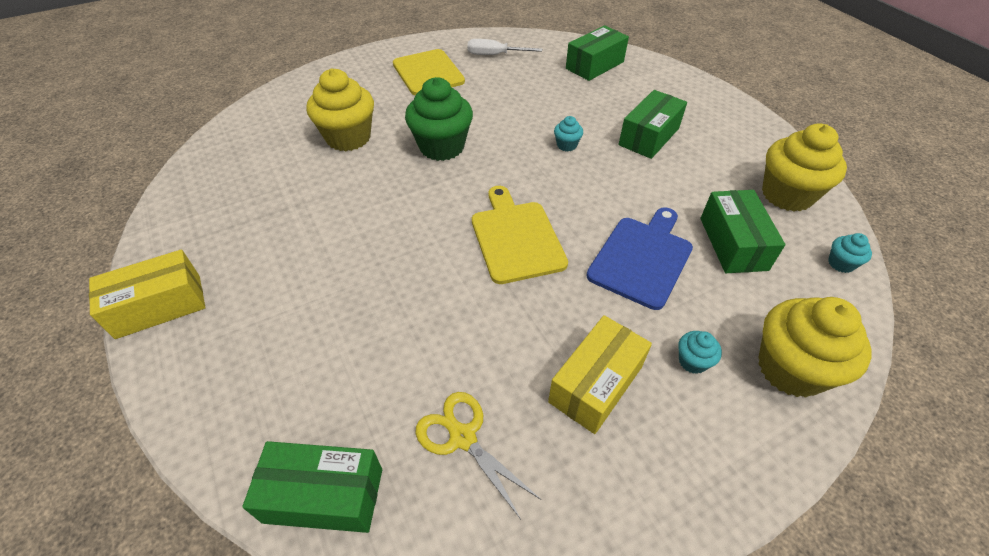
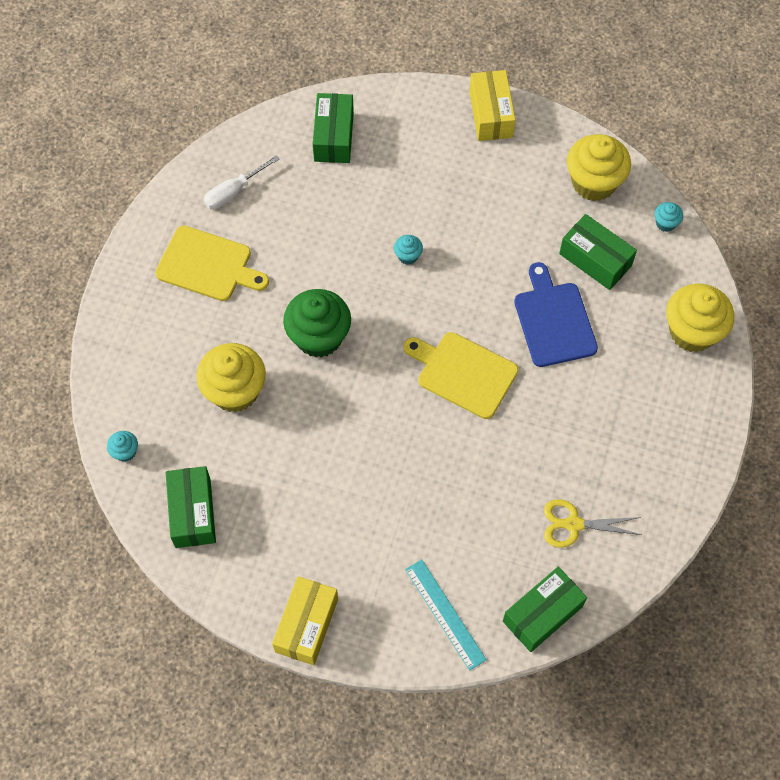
camera: 45 degrees left, 15 degrees up
(251, 401) = (445, 614): none -> turquoise ruler
(596, 384) = (607, 433): yellow box -> yellow box (491, 114)
(649, 136) = (457, 196): green box -> green box (193, 512)
(692, 361) = (642, 372): turquoise cupcake -> turquoise cupcake (125, 452)

